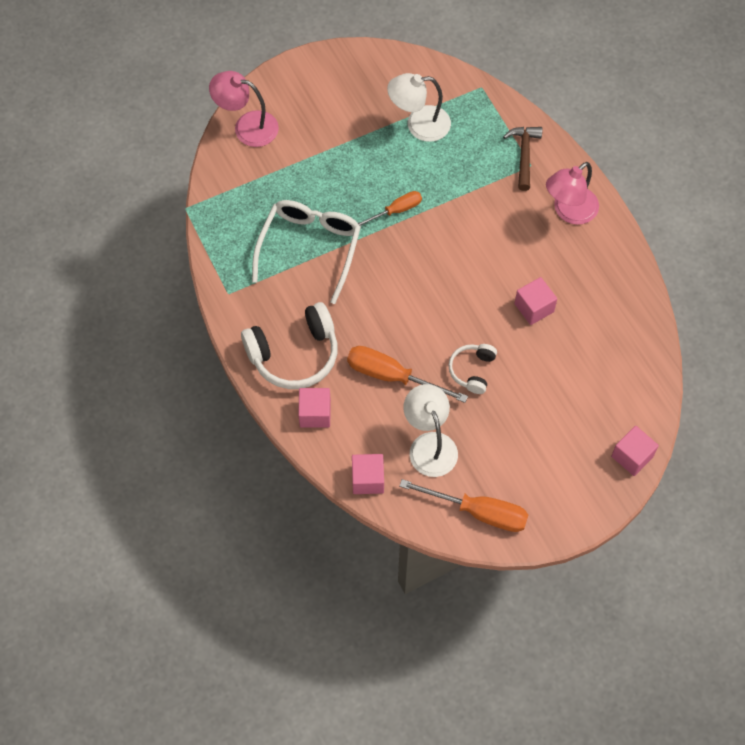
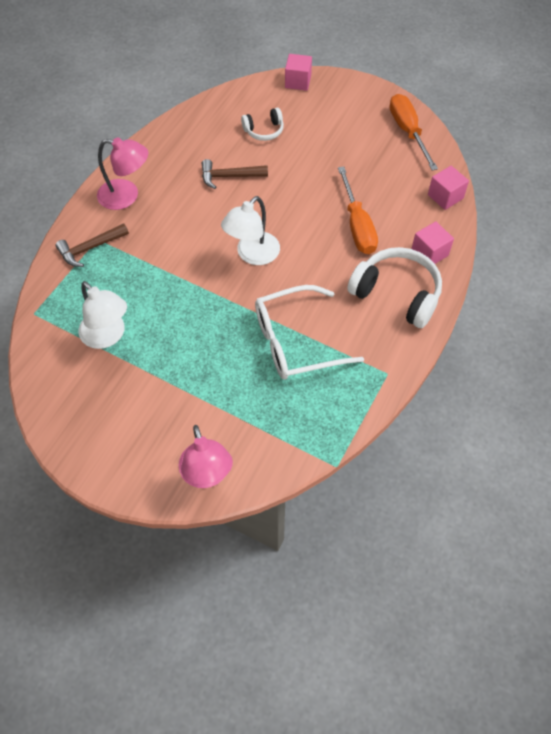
camera: 125 degrees left, 5 degrees down
(396, 210) = (210, 303): orange screwdriver -> none
(429, 444) = (387, 178): white lamp -> white lamp (252, 255)
(472, 370) = (310, 184): white headphones -> white headphones (264, 131)
(534, 308) = (229, 176): pink cube -> brown hammer

